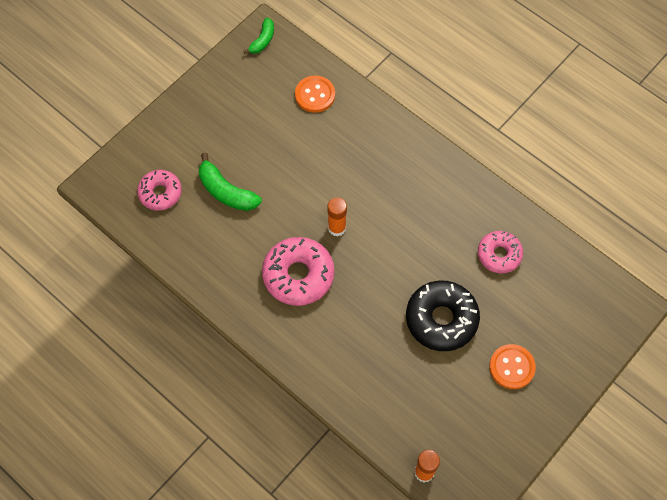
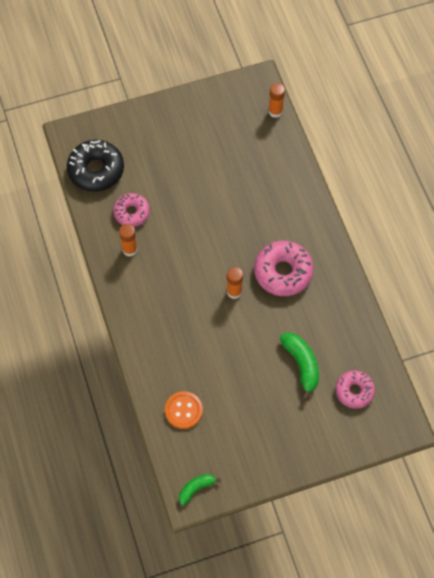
camera: 150 degrees left, 0 degrees up
(441, 319) = (202, 192): black donut -> black donut (96, 170)
(472, 215) = (130, 249): none -> orange glue stick
(512, 367) = (177, 140): orange button -> none

